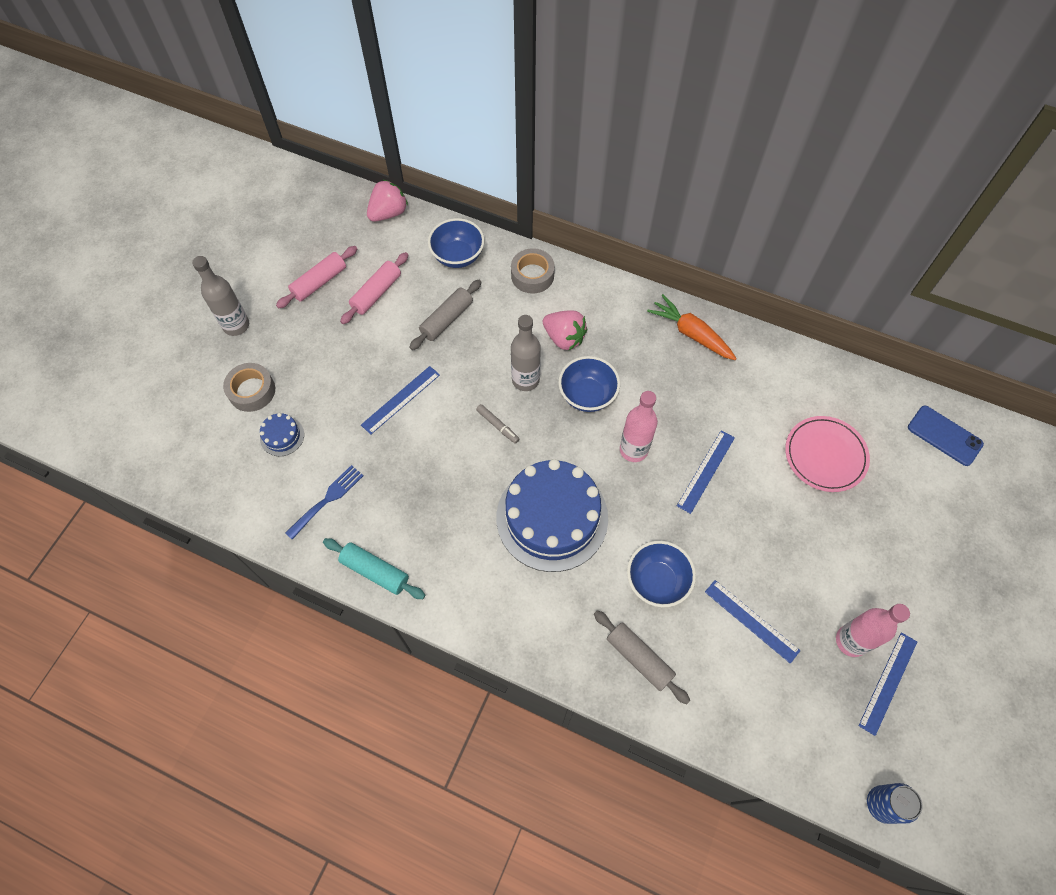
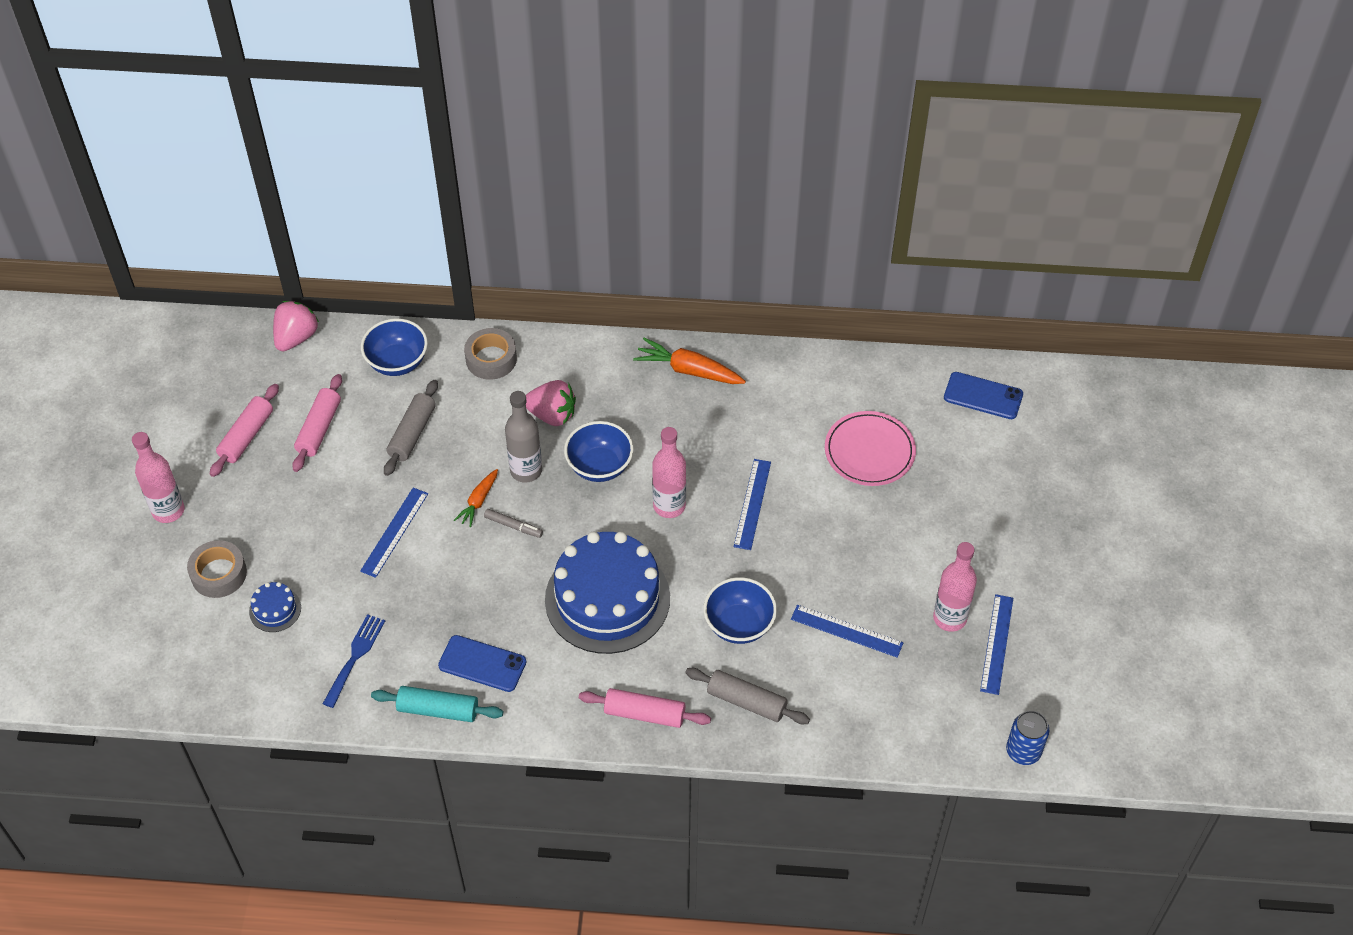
camera: 20 degrees left, 10 degrees down
(236, 325) = (168, 511): grey bottle -> pink bottle
(427, 541) = (482, 664): none -> blue phone
(477, 394) = (478, 501): none -> orange carrot
(546, 637) = (644, 713): none -> pink rolling pin

